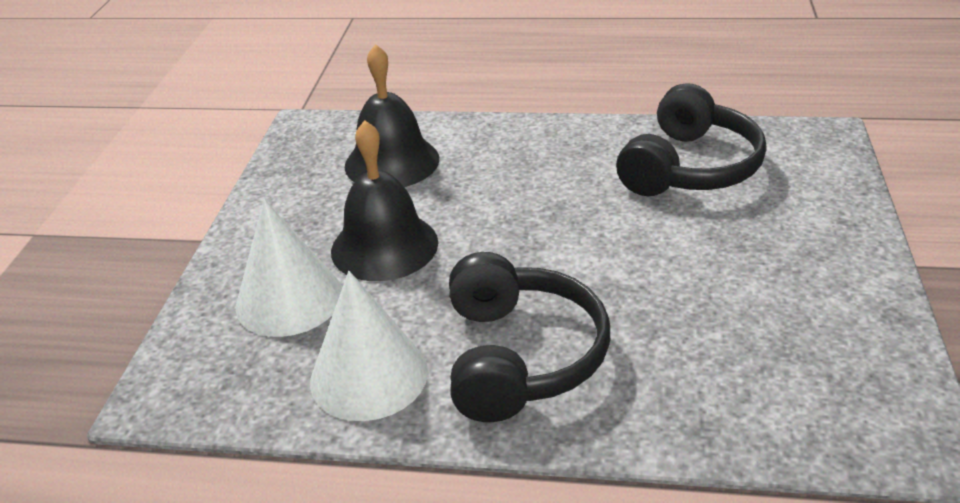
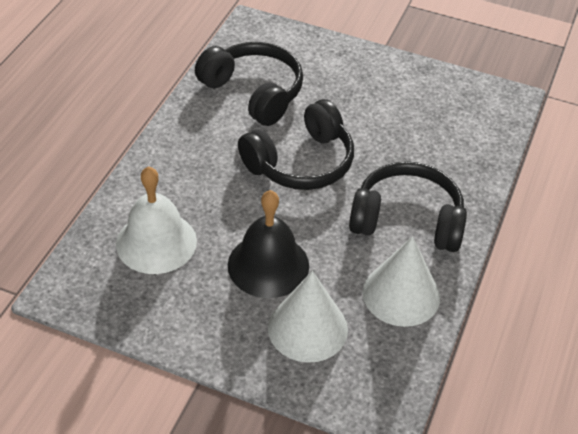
camera: 80 degrees left, 10 degrees up
(392, 162) = (156, 242): black bell -> white bell
(580, 233) = (301, 162): none -> black headphones

